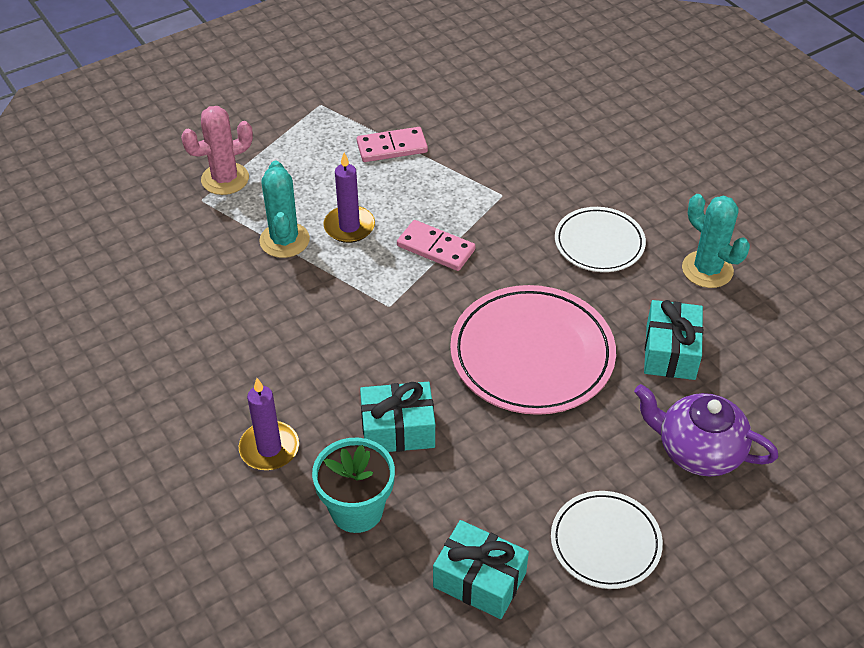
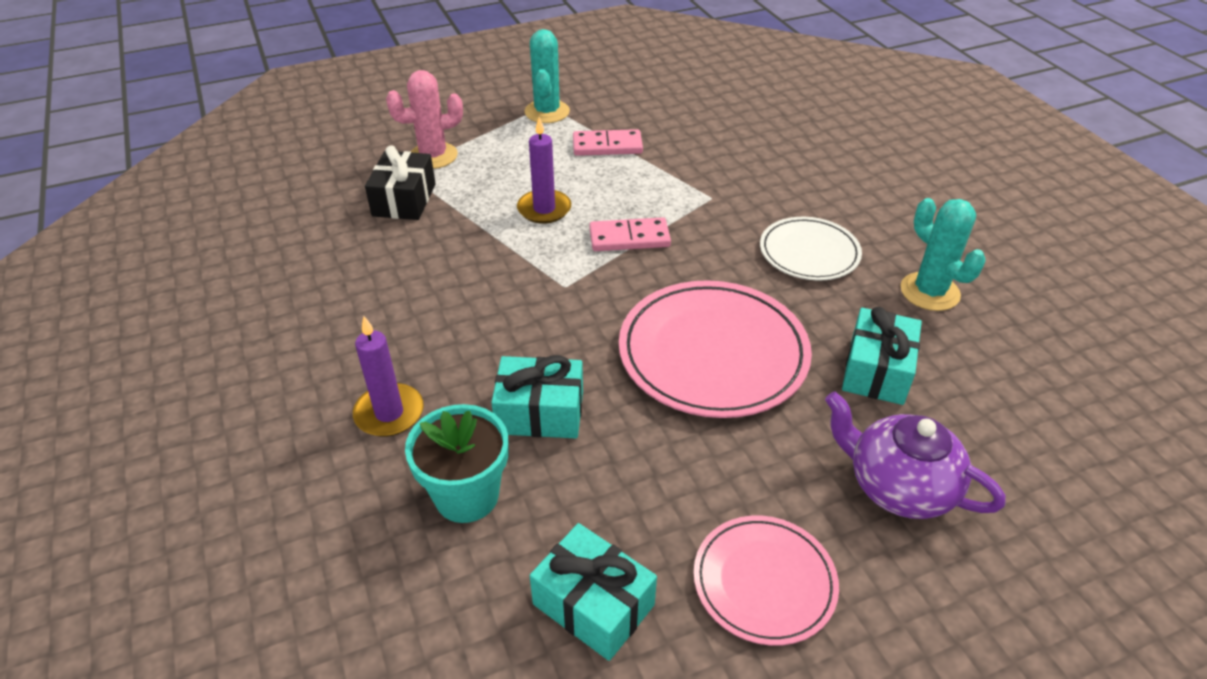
camera: 10 degrees right, 5 degrees down
(212, 233) = (404, 200): none -> black gift
(284, 240) = (474, 214): turquoise cactus -> turquoise cactus (547, 112)
(435, 248) = (629, 238): pink domino -> pink domino turned 45 degrees counterclockwise
(605, 542) = (764, 582): white plate -> pink plate

